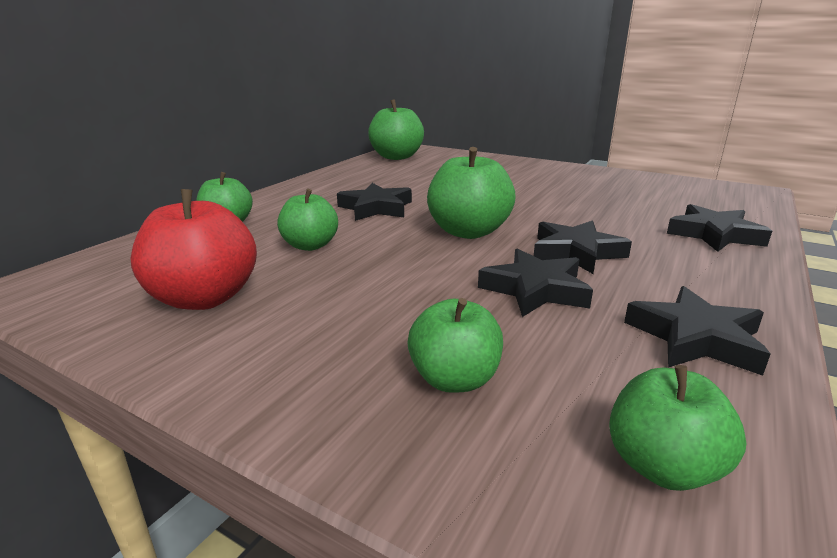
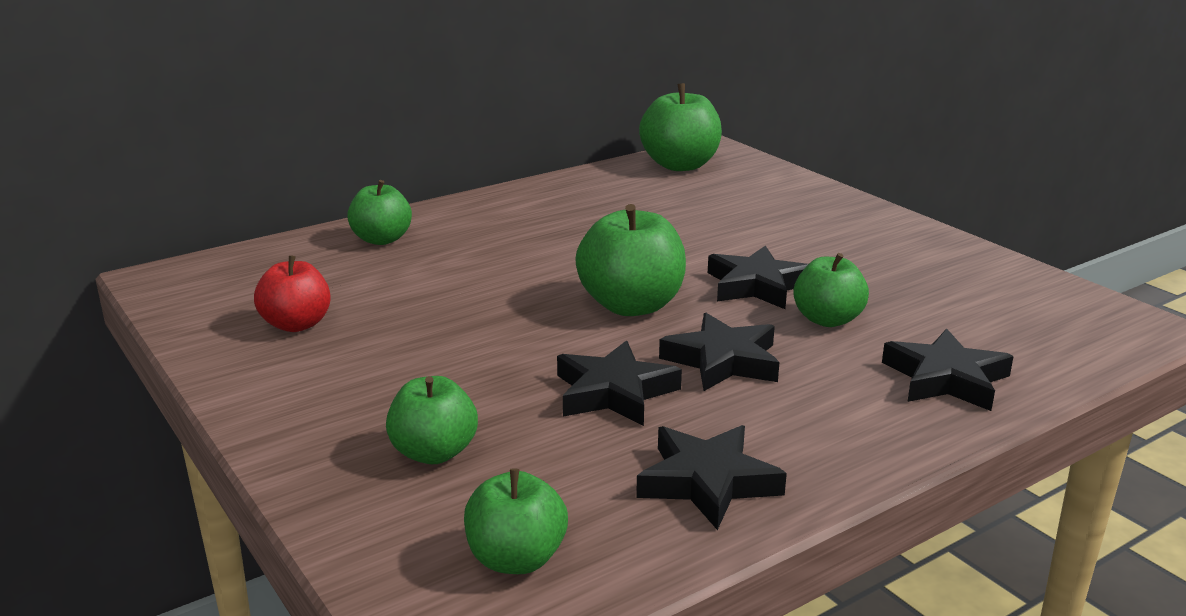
camera: 25 degrees right, 0 degrees up
(205, 298) = (296, 324): red apple -> red apple, size x0.65
(310, 245) = (440, 286): green apple -> green apple (827, 320)
(376, 208) = (561, 249): black star -> black star (757, 285)

